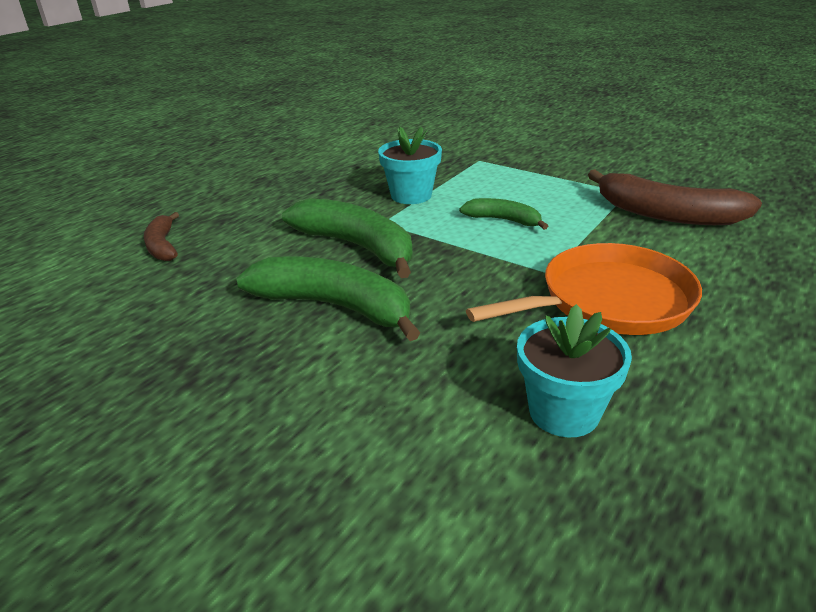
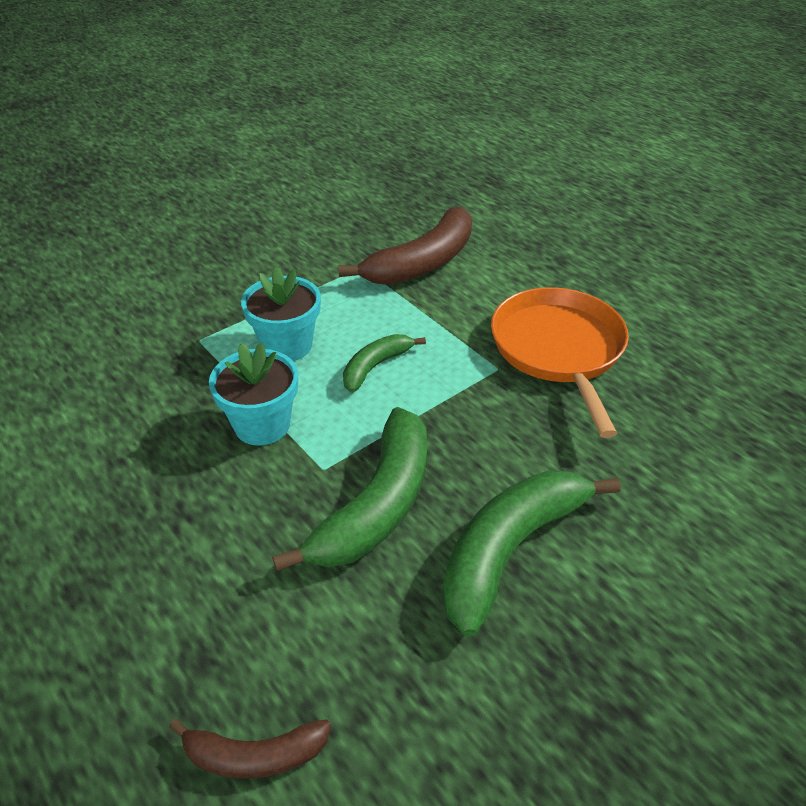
camera: 75 degrees left, 10 degrees up
(357, 247) = (377, 505): green banana -> green banana turned 150 degrees clockwise
(564, 412) = (706, 427): turquoise flower pot -> turquoise flower pot (287, 345)

